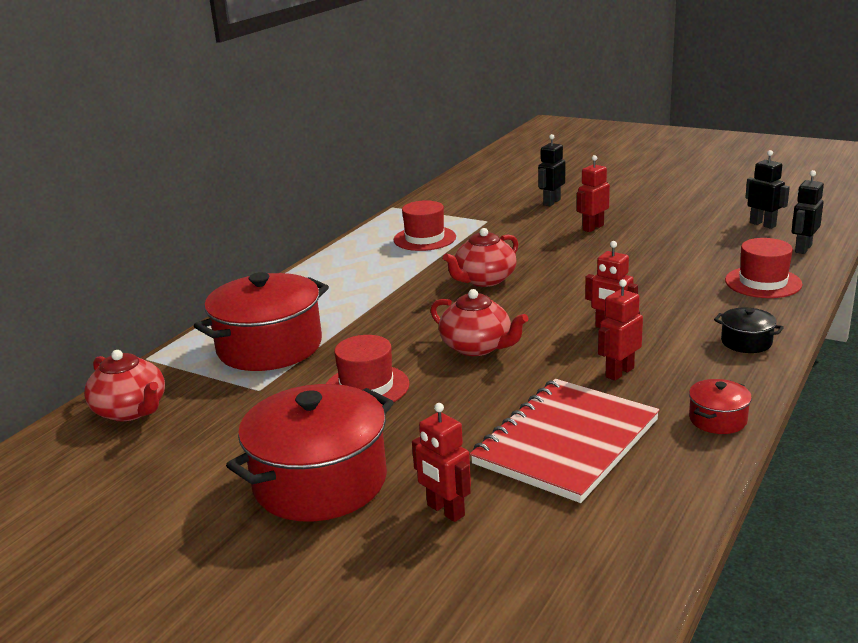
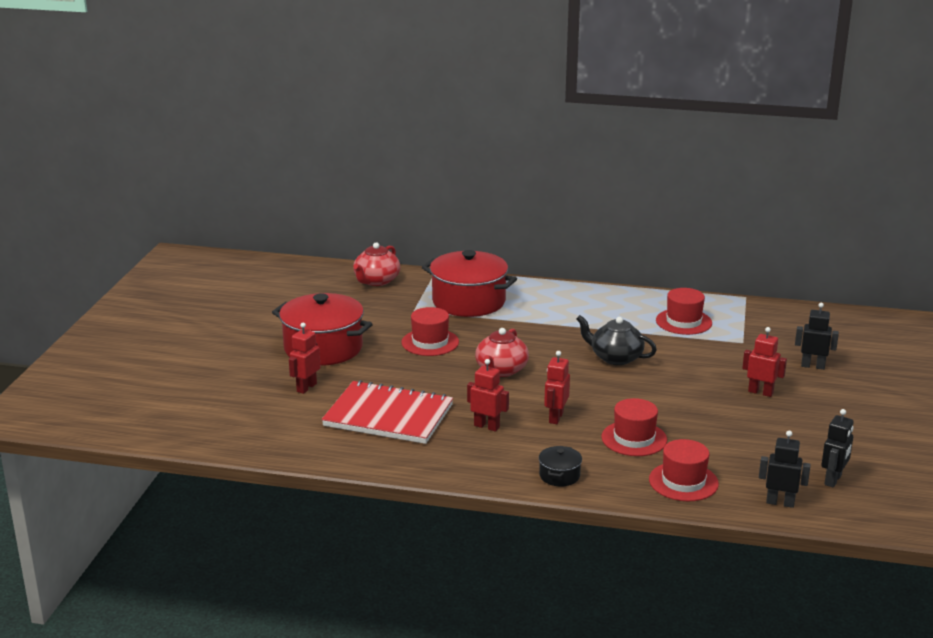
camera: 70 degrees right, 0 degrees up
(484, 280) = (615, 358): red teapot -> black teapot
(670, 293) = (634, 438): none -> red hat
(717, 419) = (435, 467): red pot -> none

